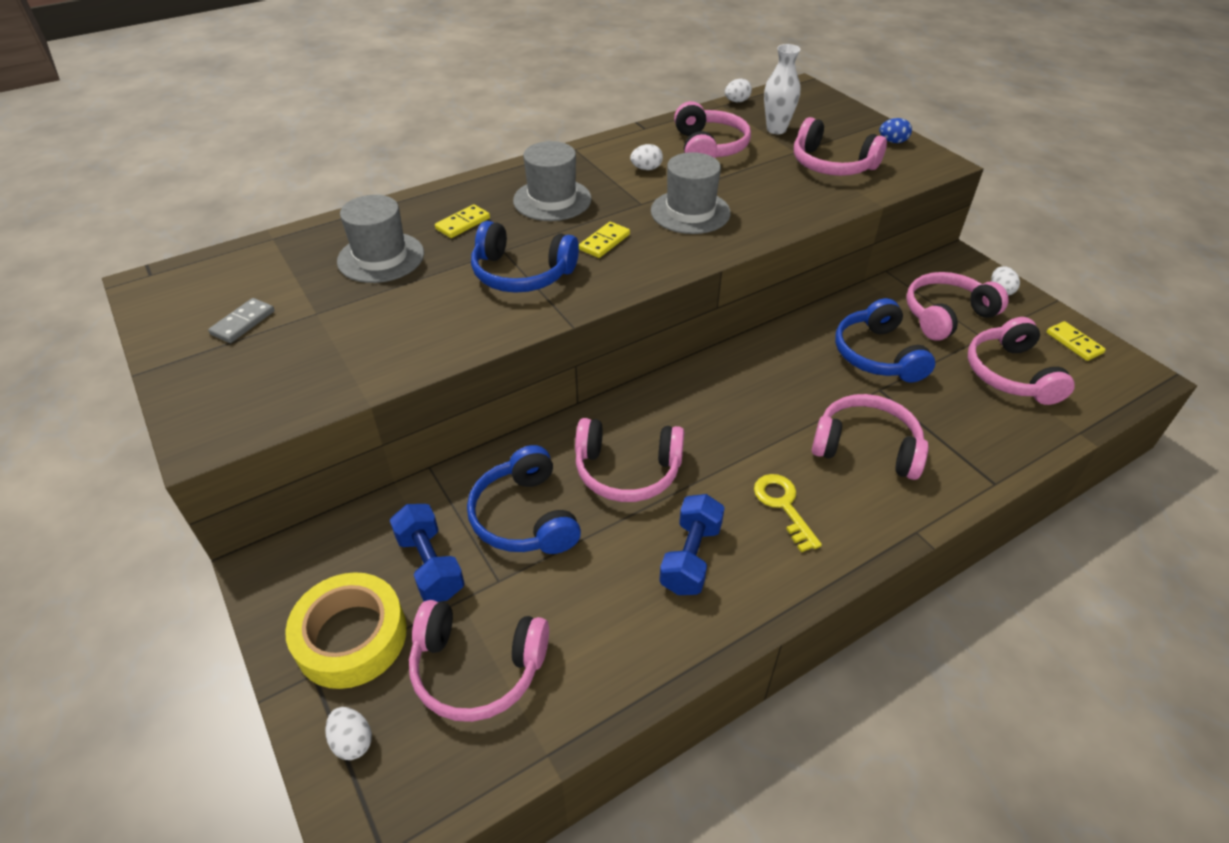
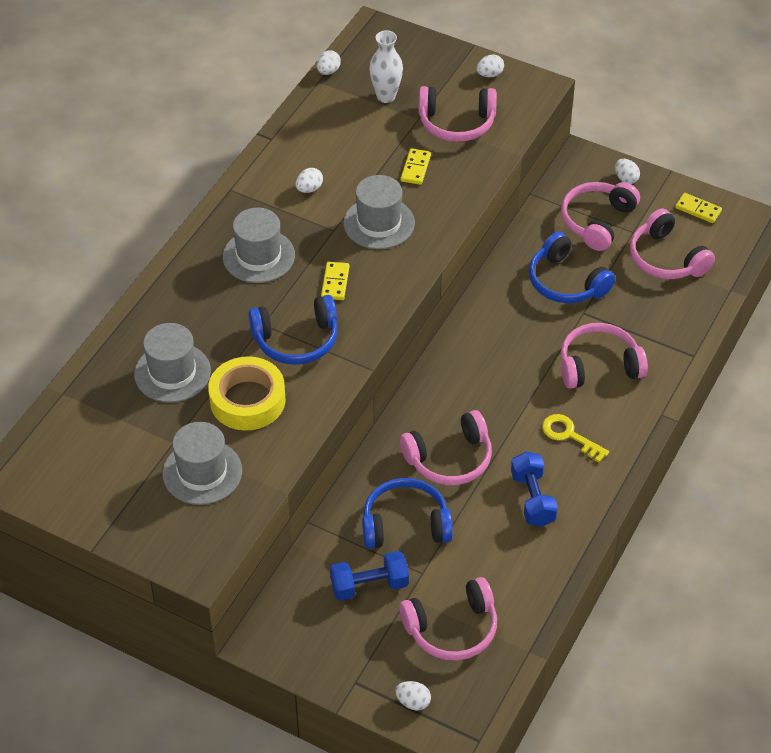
camera: 30 degrees left, 5 degrees up
(243, 323) = (126, 475): grey domino -> none
(312, 350) = (202, 472): none -> grey hat
(351, 637) = (358, 651): yellow tape -> yellow tape (247, 400)
(430, 565) = (369, 585): blue dumbbell -> blue dumbbell turned 45 degrees counterclockwise
(463, 223) = (207, 312): yellow domino -> yellow domino (415, 168)
(525, 517) = (405, 524): blue headphones -> blue headphones turned 135 degrees clockwise
(709, 148) = (344, 142): pink headphones -> none
(892, 142) = (489, 74): blue egg -> white egg

